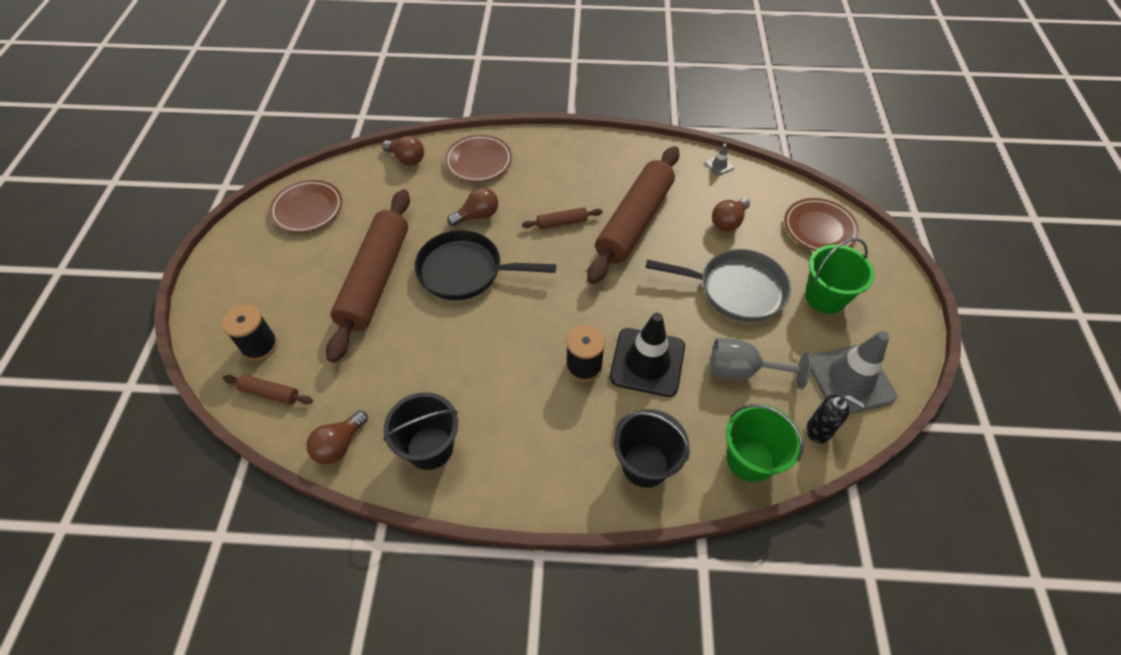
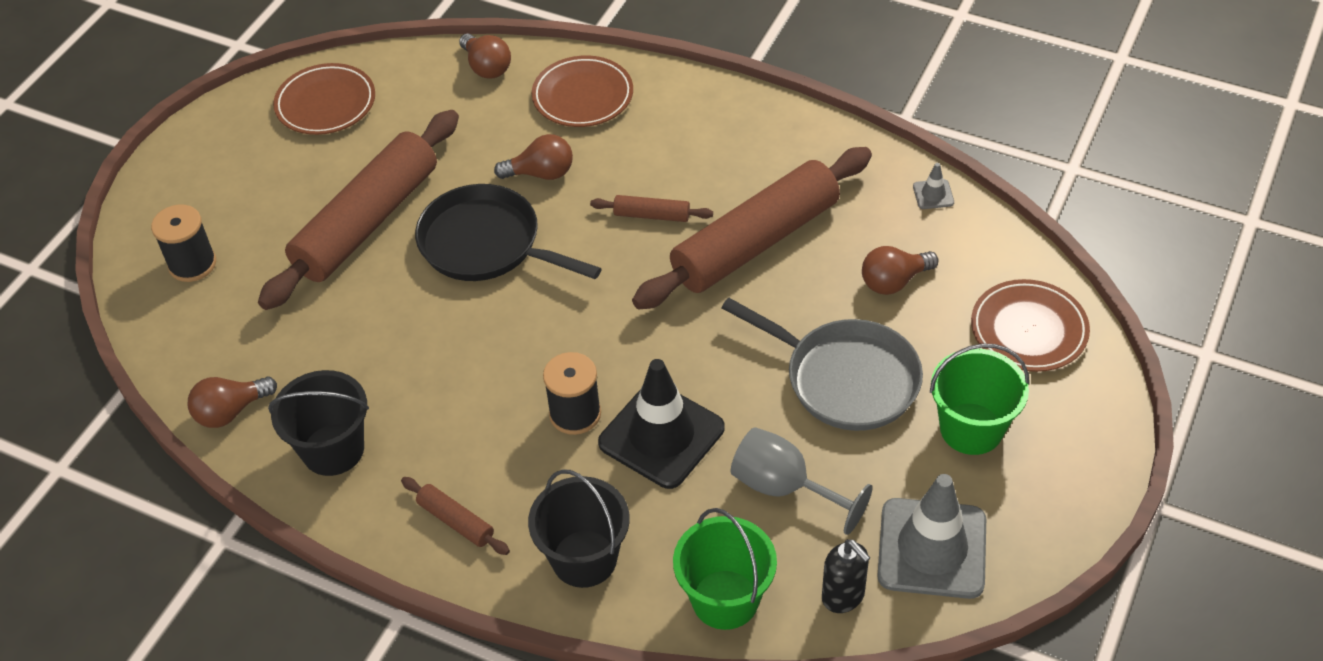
camera: 25 degrees right, 5 degrees down
(270, 393) = (180, 325): brown rolling pin -> brown rolling pin (456, 521)

